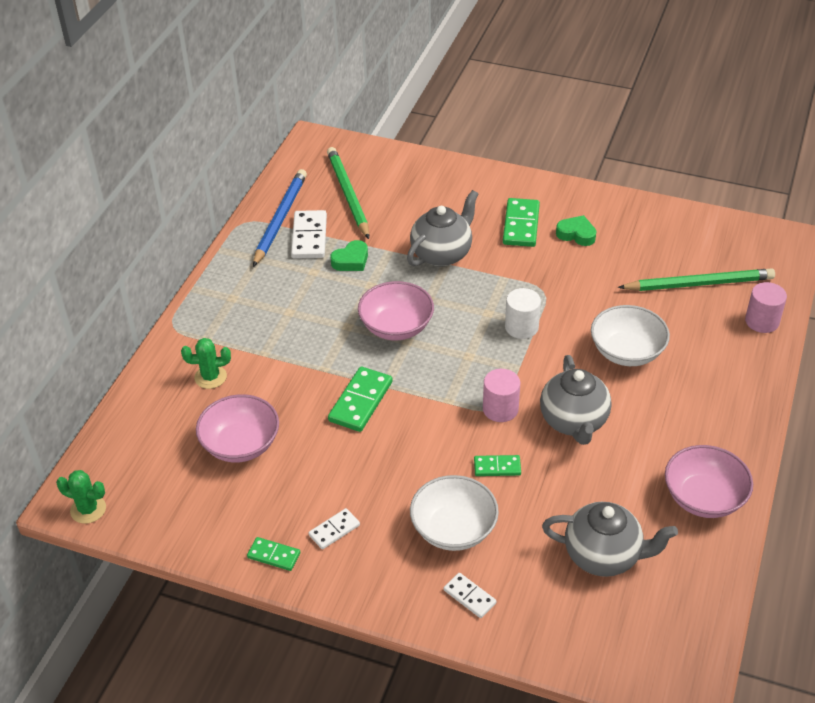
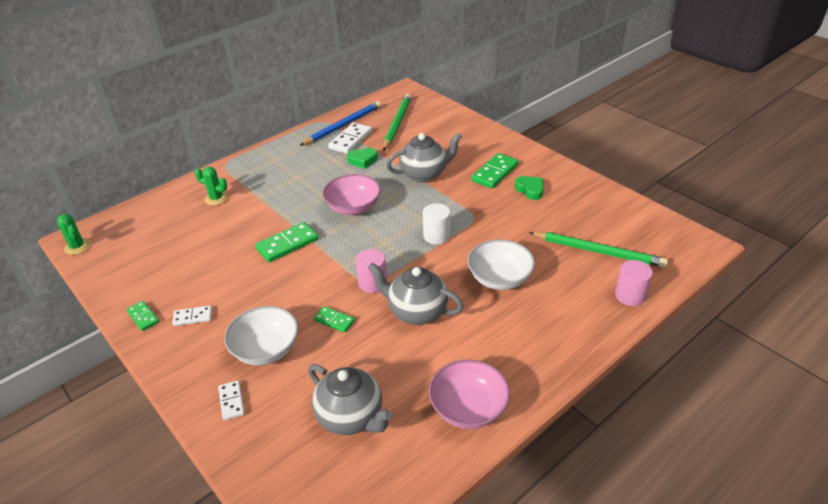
camera: 30 degrees right, 5 degrees down
(240, 444) = (193, 243): pink bowl -> none
(574, 422) = (416, 312): grey teapot -> grey teapot turned 90 degrees clockwise

